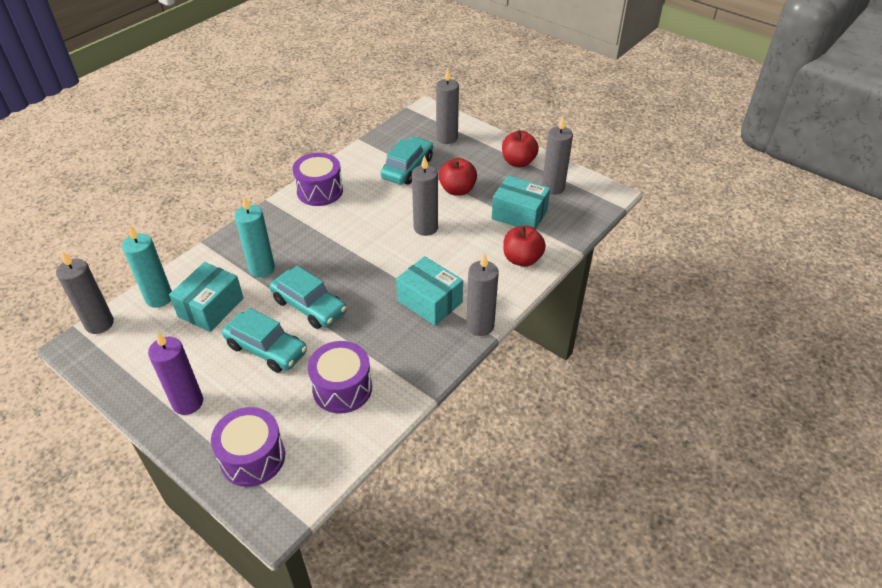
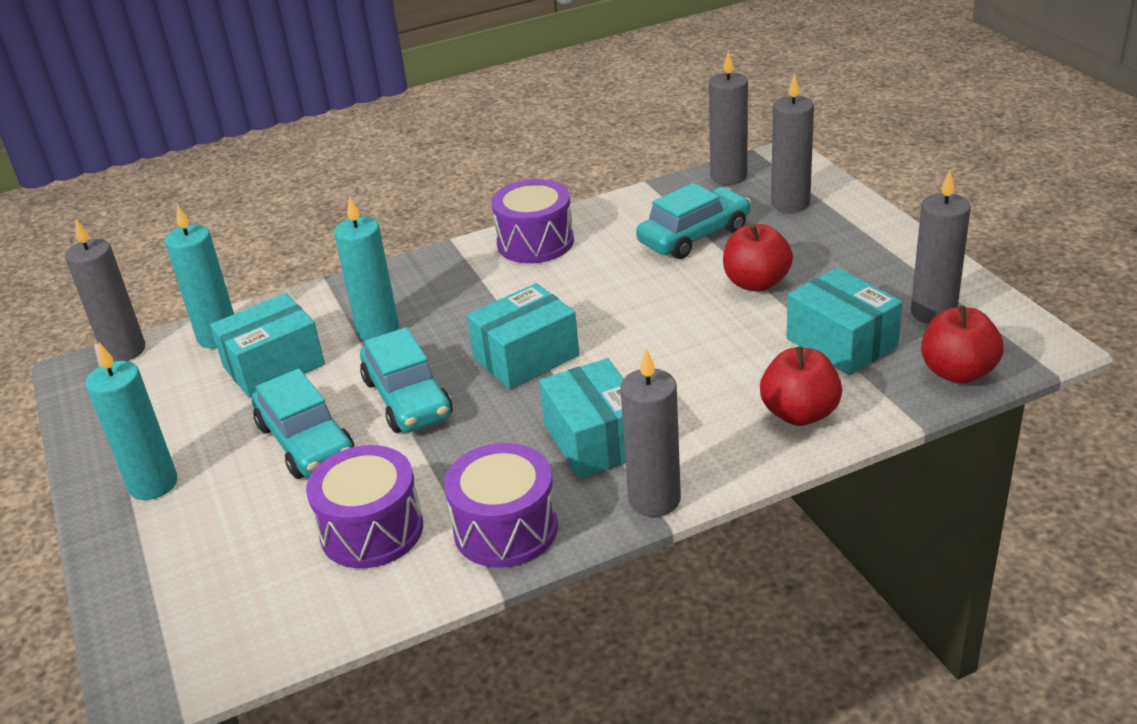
camera: 30 degrees right, 10 degrees down
(188, 402) = (153, 484): purple candle -> turquoise candle
(252, 457) = (179, 588): purple drum -> purple drum (505, 529)
(361, 263) = (526, 357): none -> turquoise box
(425, 228) = (664, 328): grey candle -> grey candle (728, 176)
(518, 162) = (894, 261): red apple -> red apple (957, 372)

